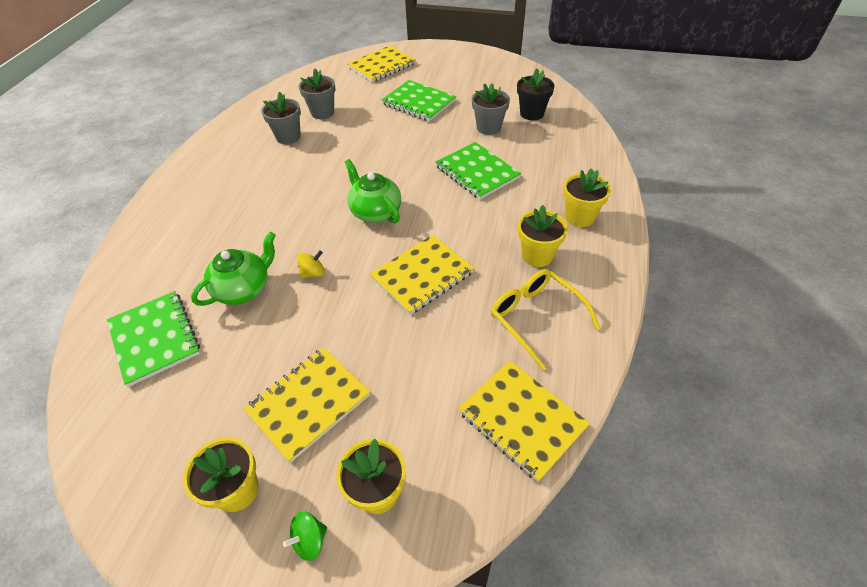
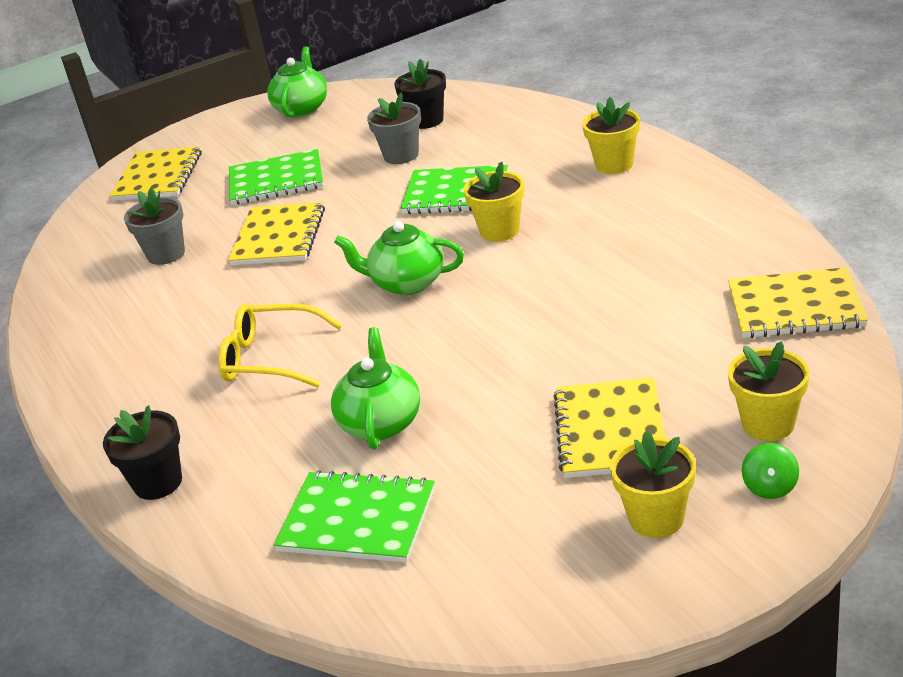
camera: 40 degrees left, 15 degrees down
(142, 239) = (158, 483): none -> black flower pot
(288, 137) = (165, 297): grey flower pot -> none
(313, 273) = (433, 362): yellow spinning top -> none
(422, 275) = (547, 290): yellow notebook -> yellow notebook (279, 237)
(490, 66) = (302, 109): none -> green teapot
(536, 318) = (698, 247): yellow glasses -> yellow glasses (271, 358)
(537, 255) = (625, 211): yellow flower pot -> yellow flower pot (499, 231)

